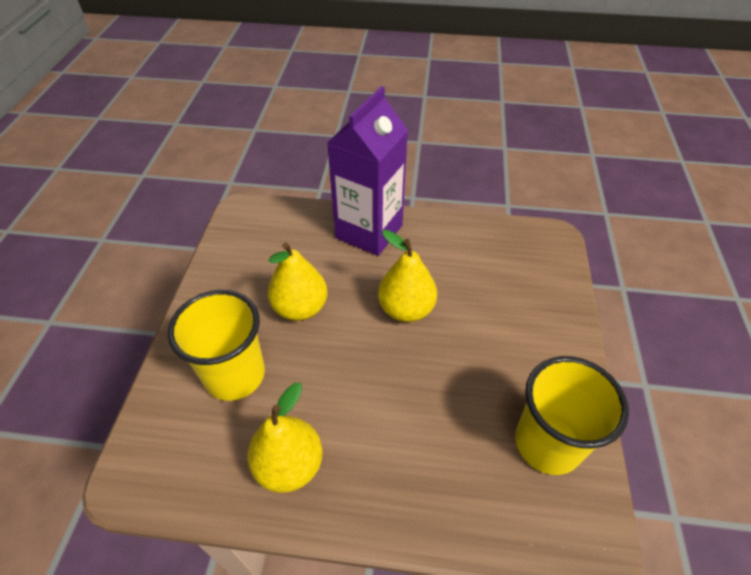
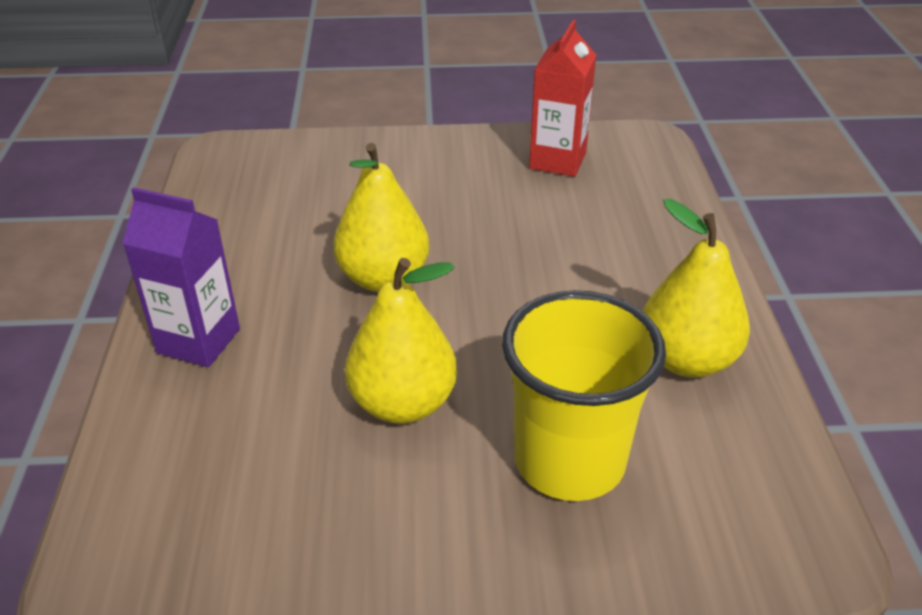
camera: 100 degrees left, 10 degrees down
(369, 232) = (198, 341): purple carton -> purple carton, size x0.61
(547, 443) = (557, 161): yellow cup -> red carton

